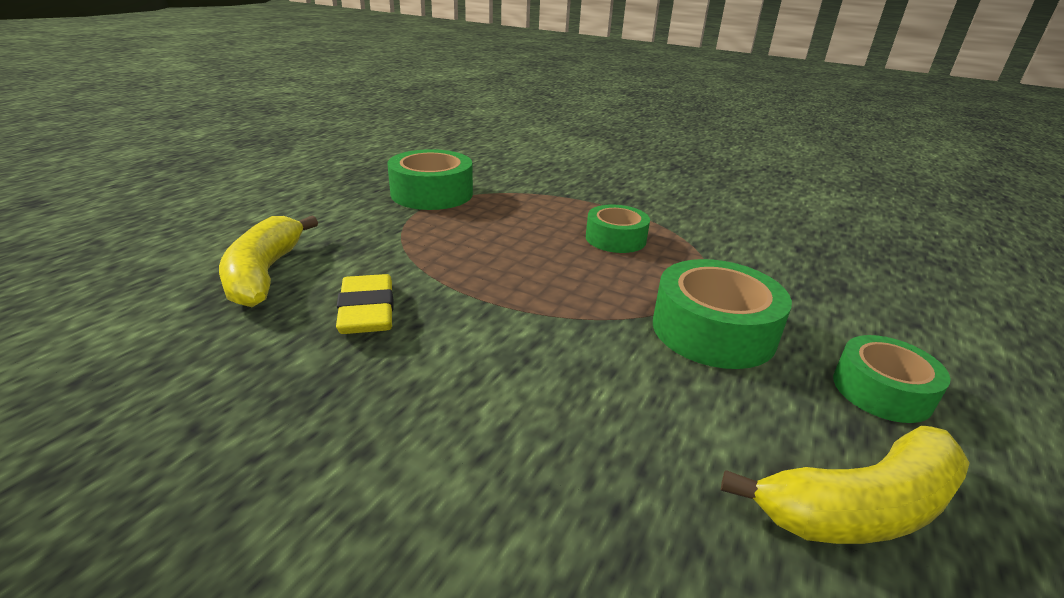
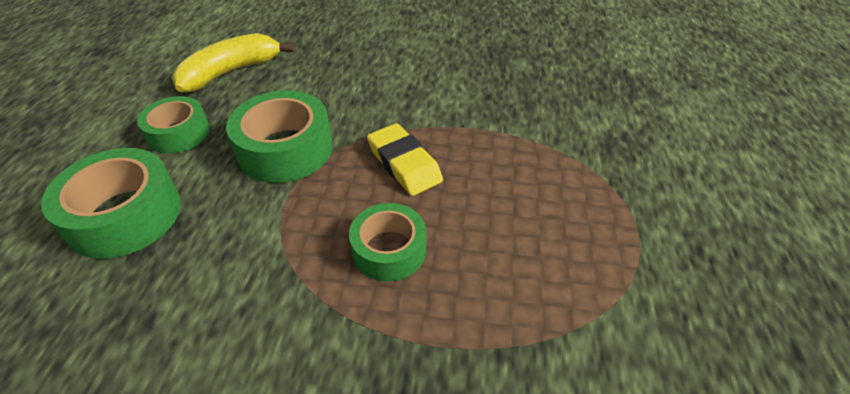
camera: 160 degrees right, 15 degrees up
(265, 274) = (629, 101): yellow banana -> none
(367, 311) = (526, 95): yellow eraser -> yellow eraser (404, 164)
(432, 193) = (667, 270): green tape -> green tape (125, 215)

